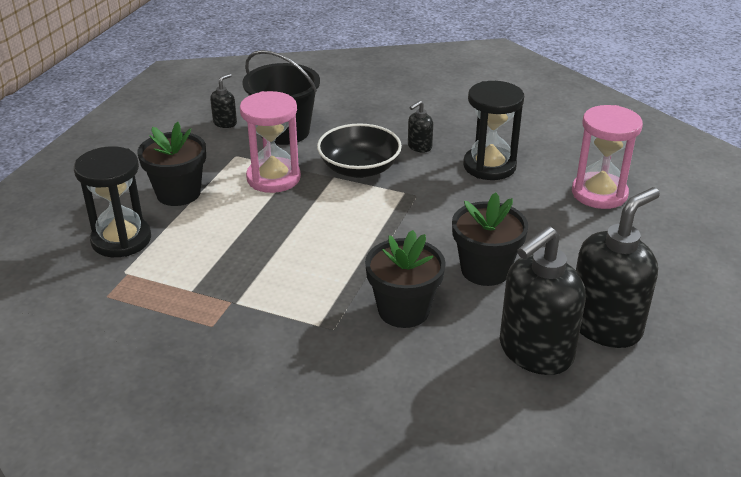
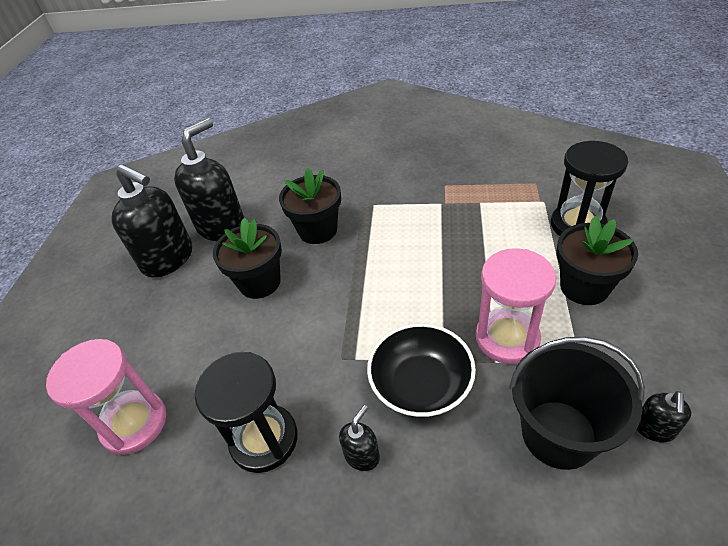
camera: 170 degrees right, 10 degrees up
(605, 325) = (168, 259): black soap dispenser -> black soap dispenser turned 90 degrees counterclockwise

